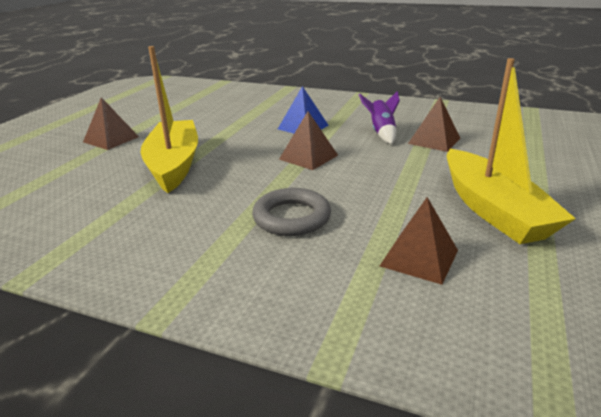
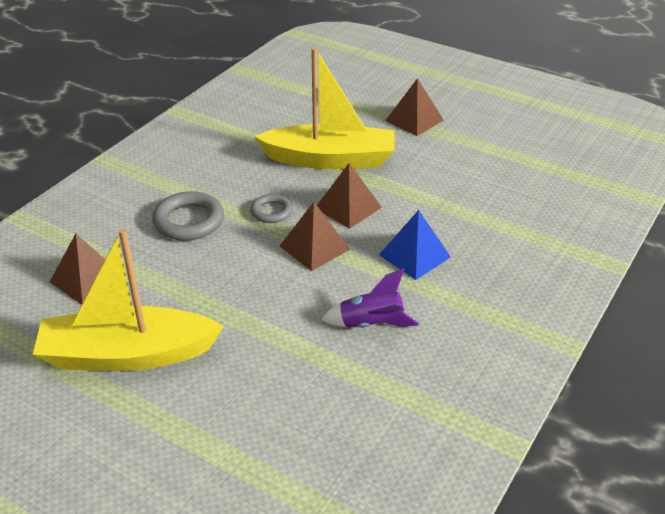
camera: 100 degrees right, 10 degrees up
(264, 179) = (271, 212): none -> grey ring
(434, 140) = (325, 370): brown pyramid -> brown pyramid (348, 207)

